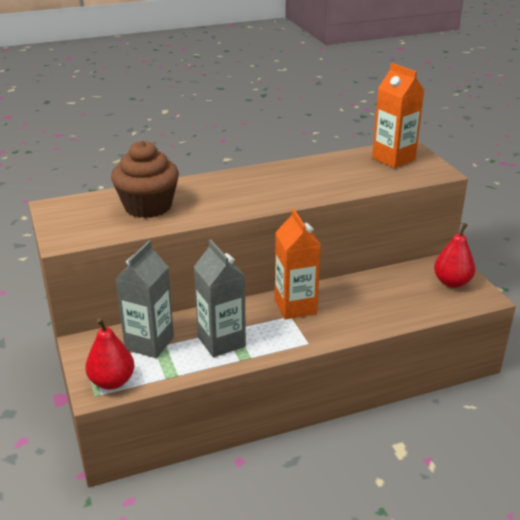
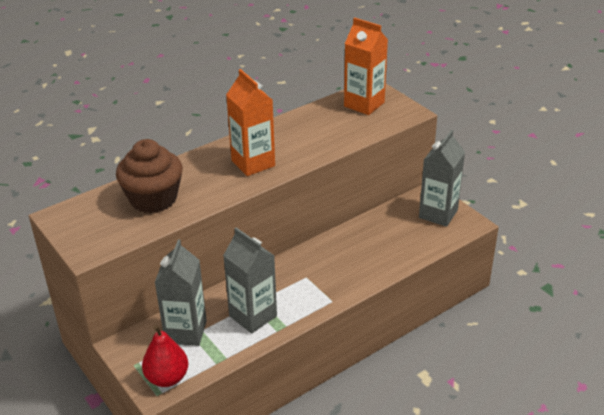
camera: 15 degrees left, 5 degrees up
(295, 307) = (307, 266): orange carton -> orange carton (253, 163)
(452, 282) = (438, 214): red pear -> grey carton

